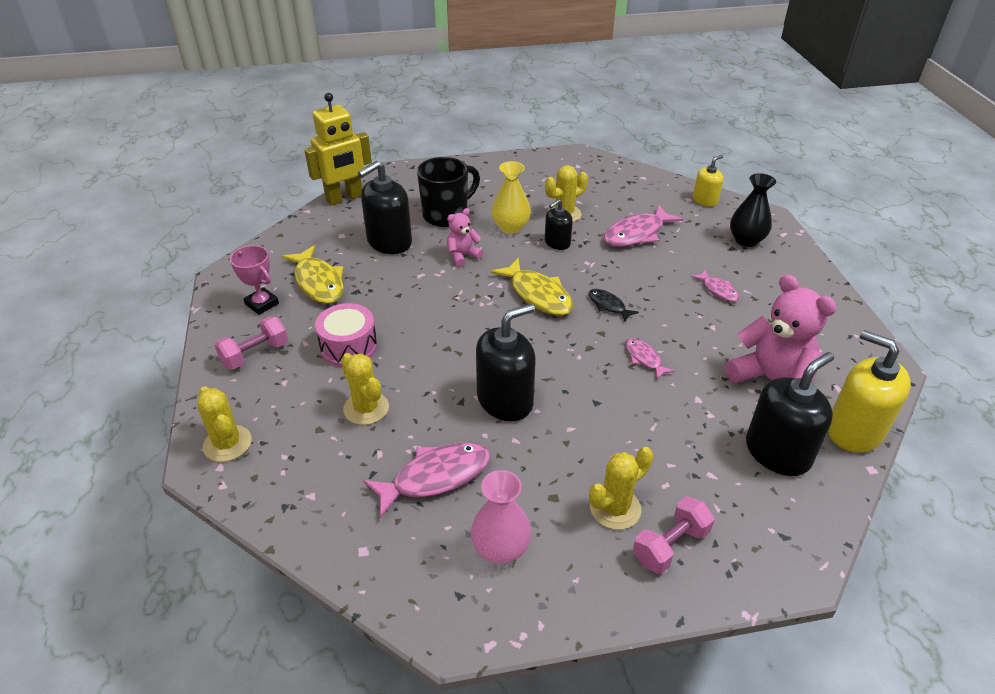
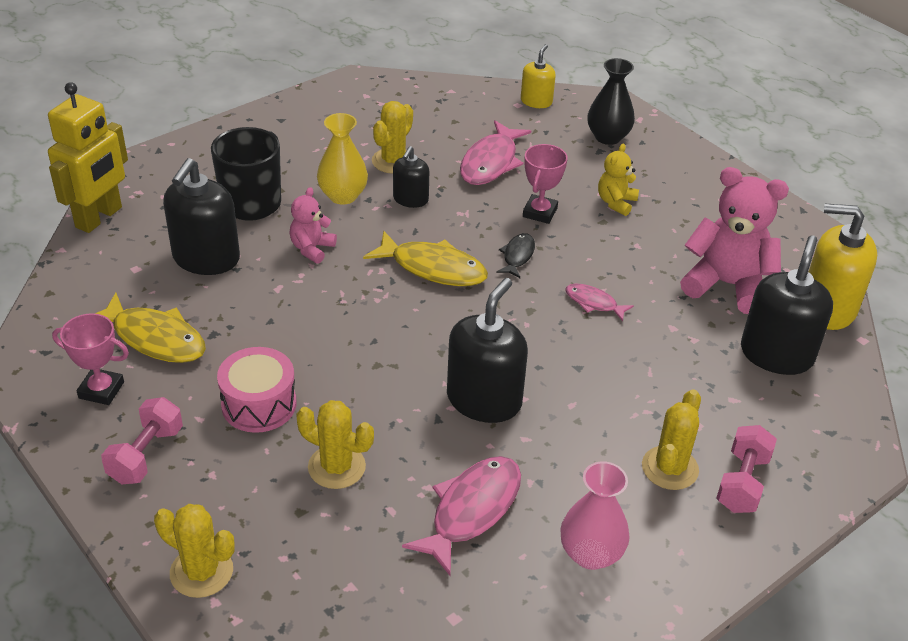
camera: 30 degrees left, 0 degrees up
(608, 305) = (517, 256): black fish -> black fish turned 90 degrees clockwise
(649, 279) = (540, 212): none -> pink trophy
(718, 290) = (616, 202): pink fish -> yellow teddy bear

